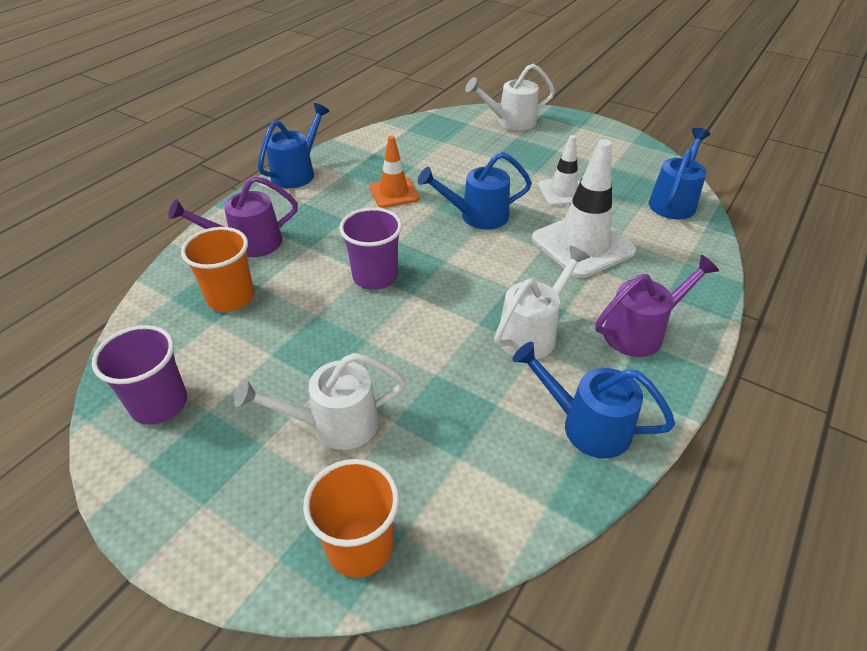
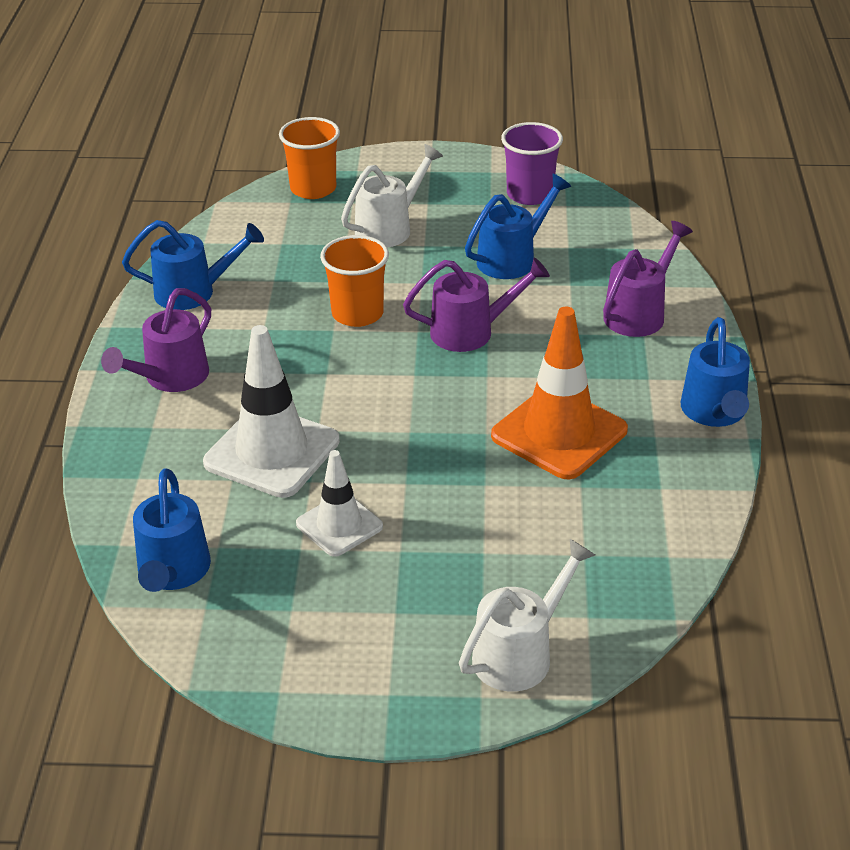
camera: 150 degrees right, 5 degrees down
(231, 298) = (582, 267): orange cup -> orange cup (357, 314)
(375, 276) = (472, 332): purple cup -> purple watering can
(394, 193) = (559, 433): orange traffic cone -> orange traffic cone, size x1.67
(476, 216) = (426, 441): blue watering can -> blue watering can (513, 258)
(533, 332) = (276, 340): white watering can -> none

